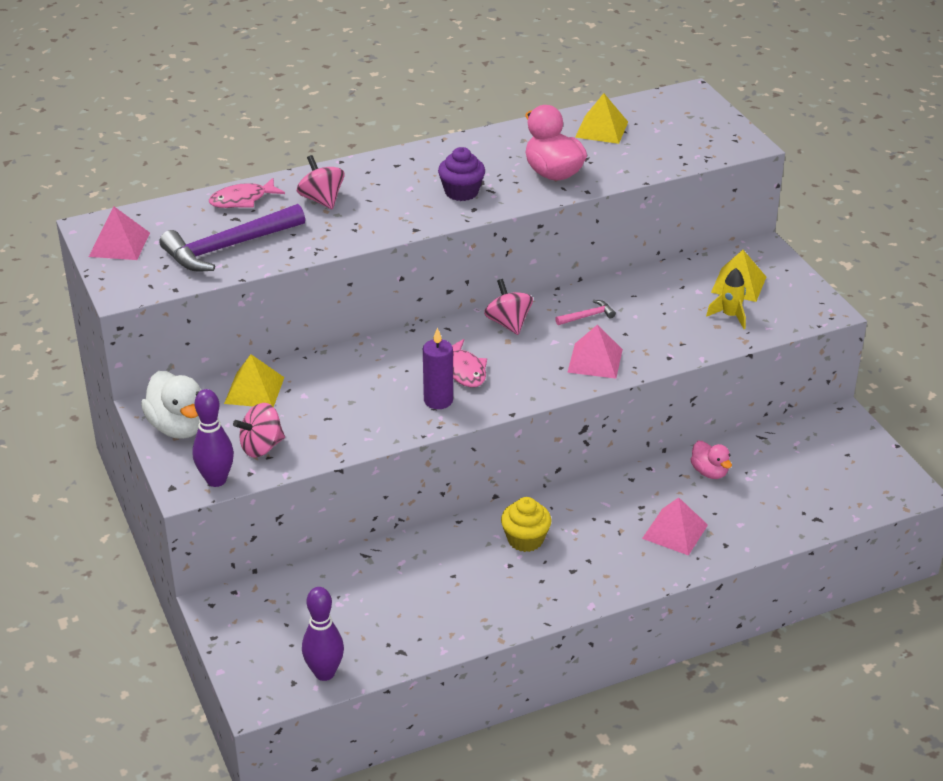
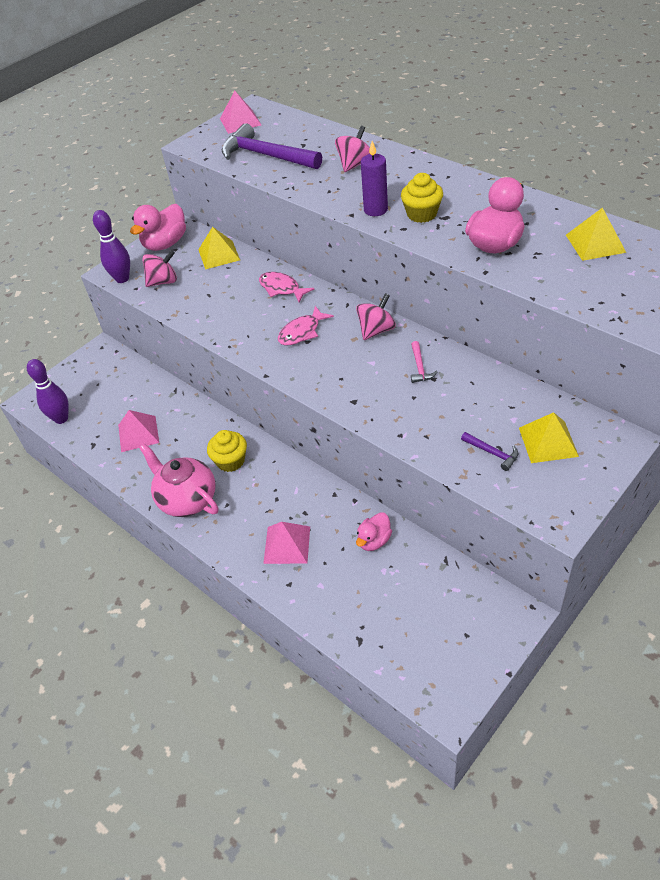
camera: 70 degrees right, 10 degrees up
(179, 427) = (165, 244): white duck -> pink duck
(242, 200) = (327, 138): pink fish -> pink fish (282, 288)
(261, 447) = (163, 281): pink spinning top -> pink spinning top turned 120 degrees clockwise
(438, 400) = (258, 334): purple candle -> purple candle (375, 210)
(461, 192) = (422, 214): purple cupcake -> yellow cupcake
(558, 589) = (187, 499): none -> pink teapot
(587, 316) = (420, 367): pink hammer -> pink hammer turned 45 degrees clockwise
(595, 360) = (363, 393): pink pyramid -> pink pyramid (138, 433)
(730, 316) = (492, 453): yellow rocket -> purple hammer

